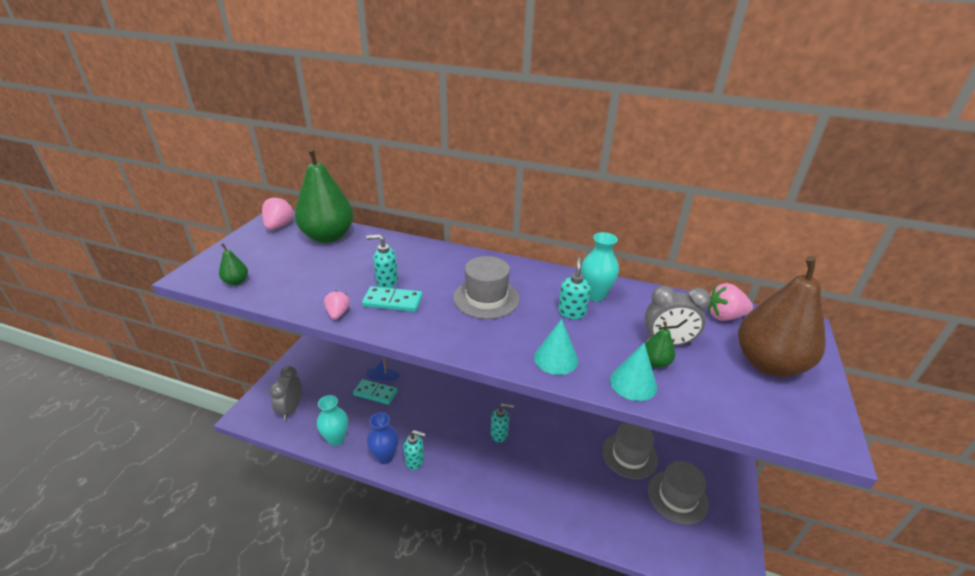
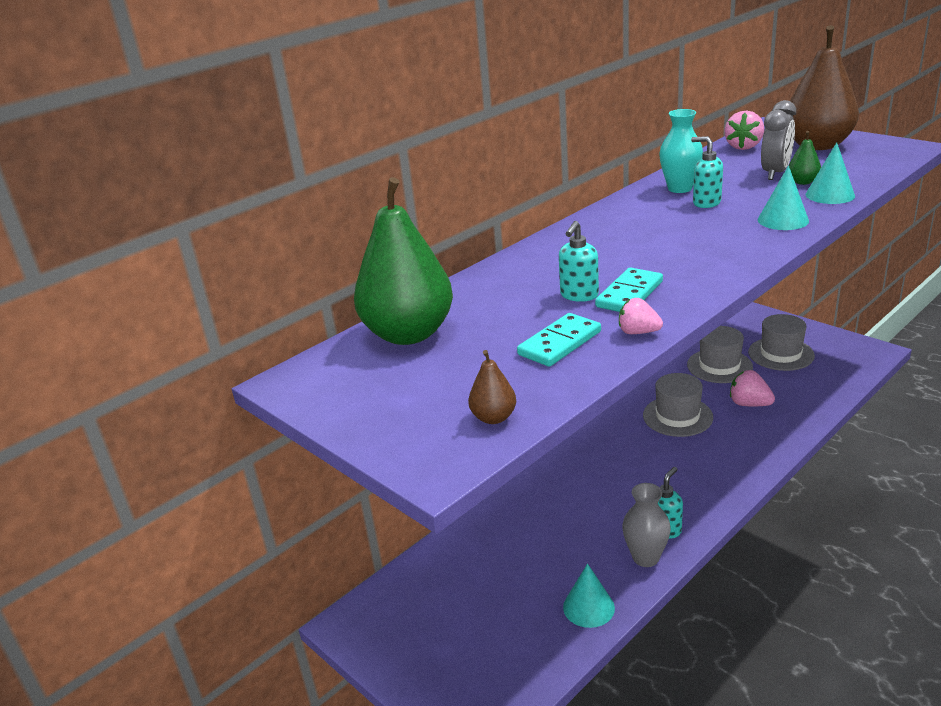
camera: 60 degrees left, 5 degrees down
(236, 282) = (493, 418): green pear -> brown pear
(279, 226) = (326, 378): pink strawberry -> pink strawberry (749, 404)
(291, 409) = (493, 660): grey clock -> none
(336, 439) = (588, 607): turquoise vase -> turquoise cone
(375, 393) = (514, 551): turquoise domino -> turquoise domino (560, 343)
(382, 377) = (482, 538): blue boat -> none
(385, 456) = (645, 558): blue vase -> grey vase
(486, 298) = (654, 240): grey hat -> grey hat (677, 416)
(499, 434) = (650, 447): turquoise soap dispenser -> none

